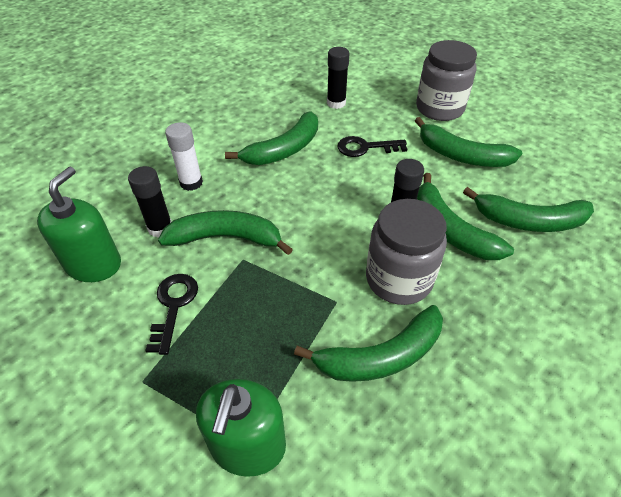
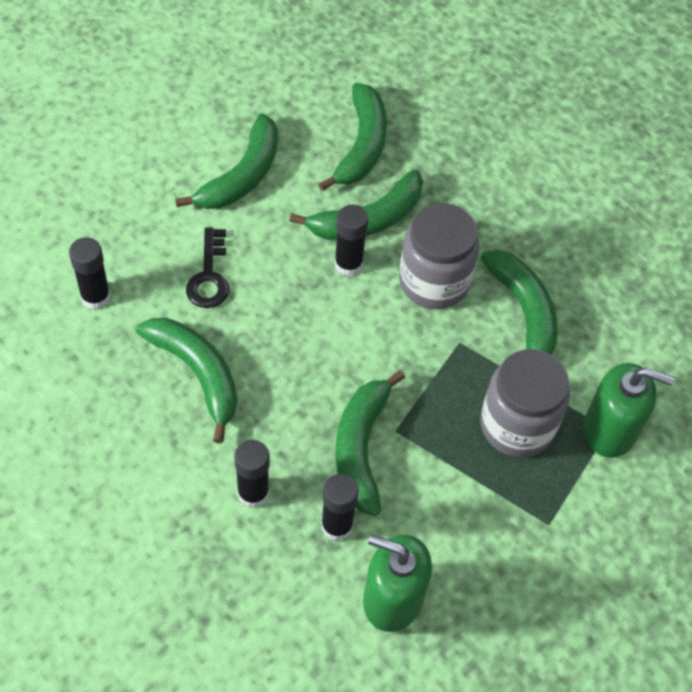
camera: 90 degrees left, 10 degrees up
(173, 306) = (459, 501): black key -> none
(191, 183) = (253, 493): white glue stick -> black glue stick
(439, 108) = (136, 174): grey jar -> grey jar (517, 425)

